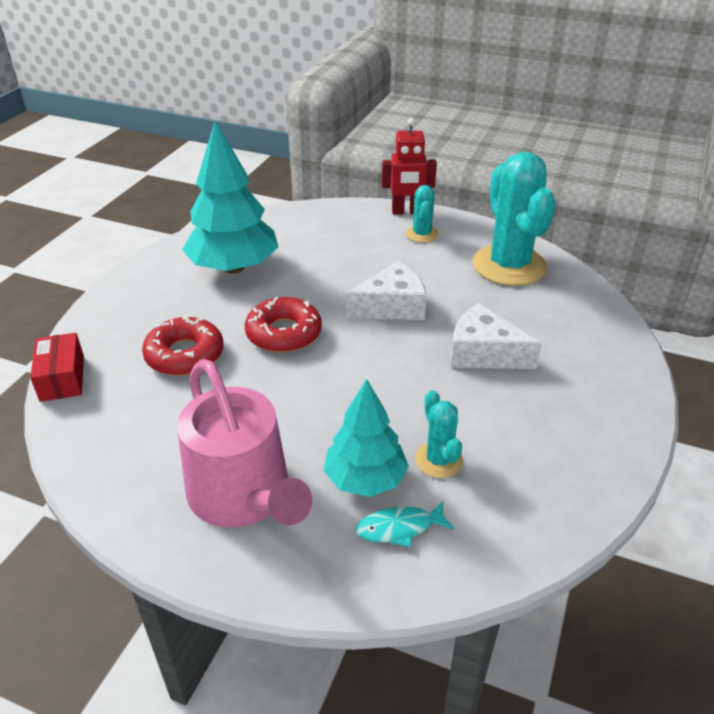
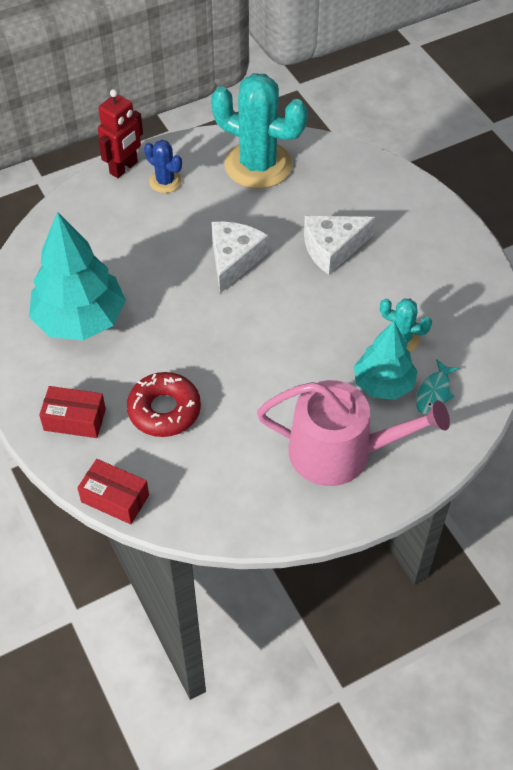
camera: 50 degrees left, 15 degrees up
(129, 315) = (75, 419): none -> red box
(284, 333) = (200, 339): red donut -> none
(422, 234) = (165, 181): turquoise cactus -> blue cactus

